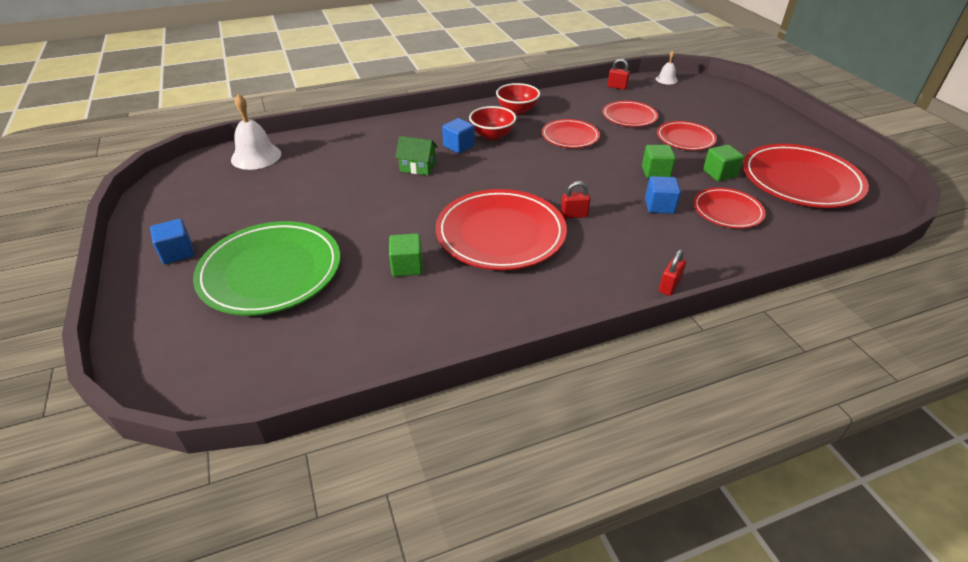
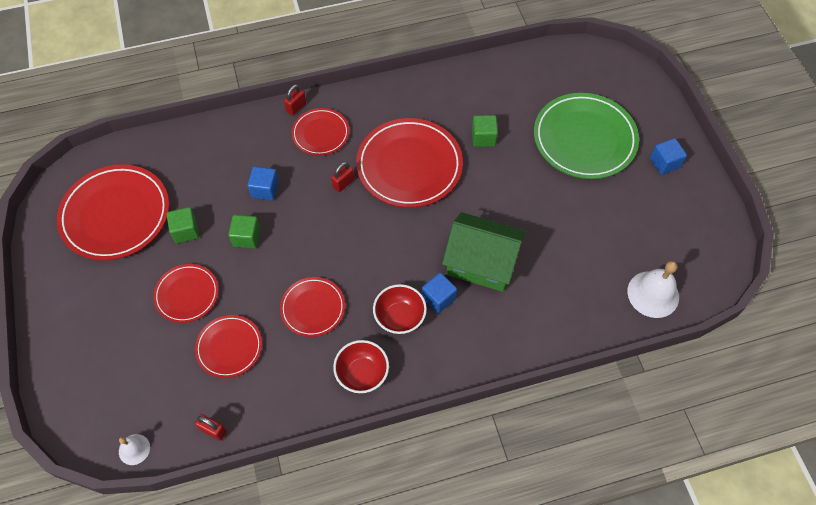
camera: 175 degrees left, 20 degrees up
(418, 167) = (481, 263): green house -> green house, size x1.95
(574, 215) = (343, 183): red padlock -> red padlock turned 45 degrees counterclockwise
(727, 211) = (210, 179): red plate -> red plate (320, 134)

